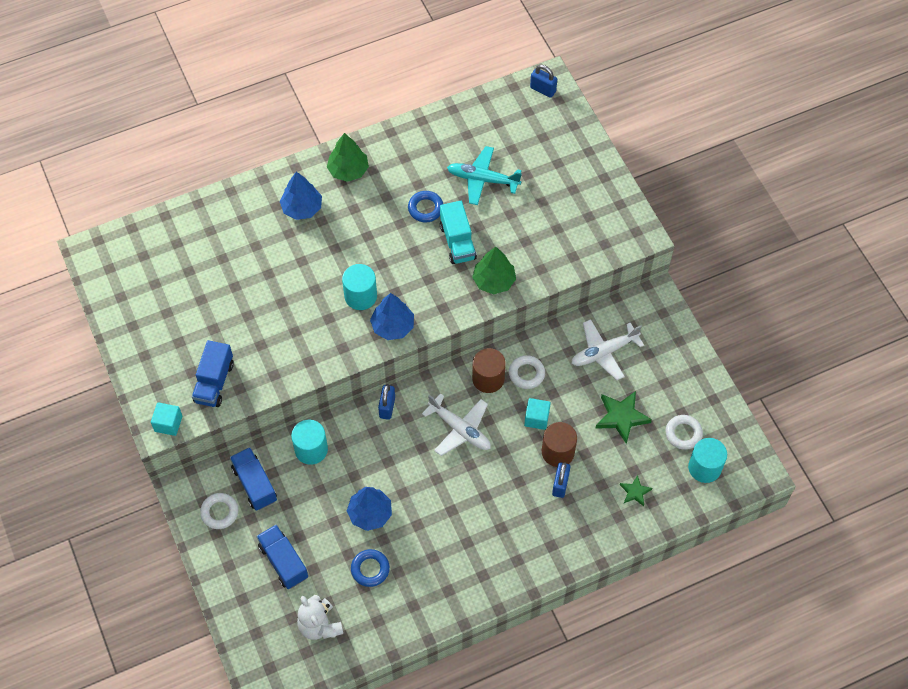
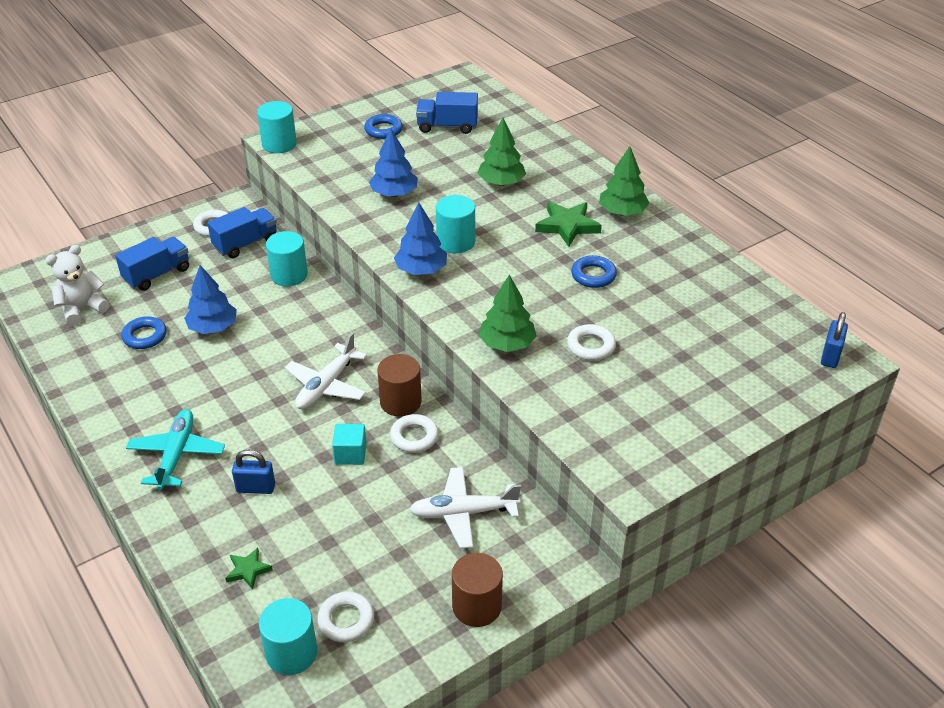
camera: 80 degrees right, 20 degrees down
(168, 423) = (279, 144): turquoise cube -> turquoise cylinder
(169, 331) = (383, 130): none -> blue ring
(214, 382) = (329, 163): blue truck -> blue truck (447, 126)
(283, 249) = (501, 182): none -> green tree
(302, 208) = (558, 188): blue tree -> blue tree (394, 194)
(387, 407) = (348, 323): blue padlock -> none
(457, 242) = (554, 307): turquoise truck -> none
(482, 179) = (657, 317): turquoise plane -> turquoise plane (177, 454)
(506, 228) = (590, 346): none -> white ring
(558, 452) = (303, 480): brown cylinder -> brown cylinder (477, 606)
(604, 352) = (463, 513): white plane -> white plane turned 60 degrees counterclockwise
(621, 417) = (363, 543): green star -> green star (567, 226)

